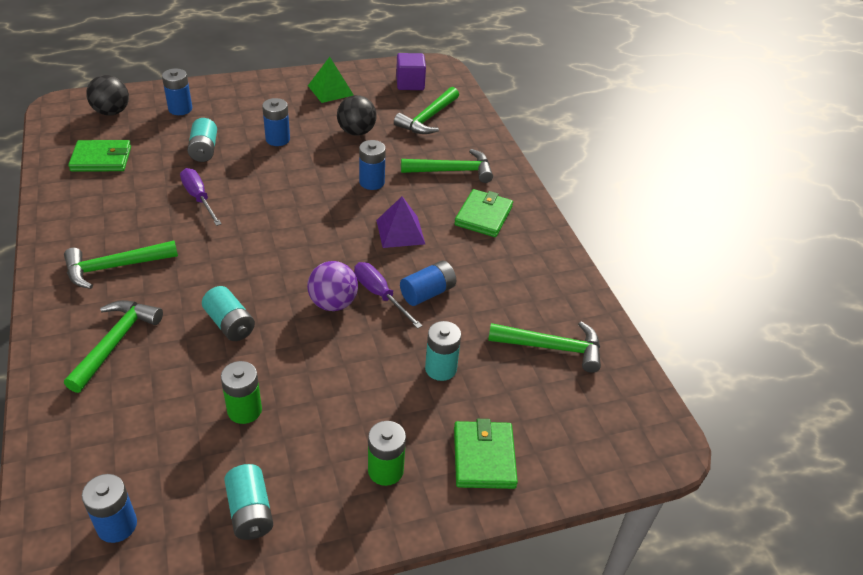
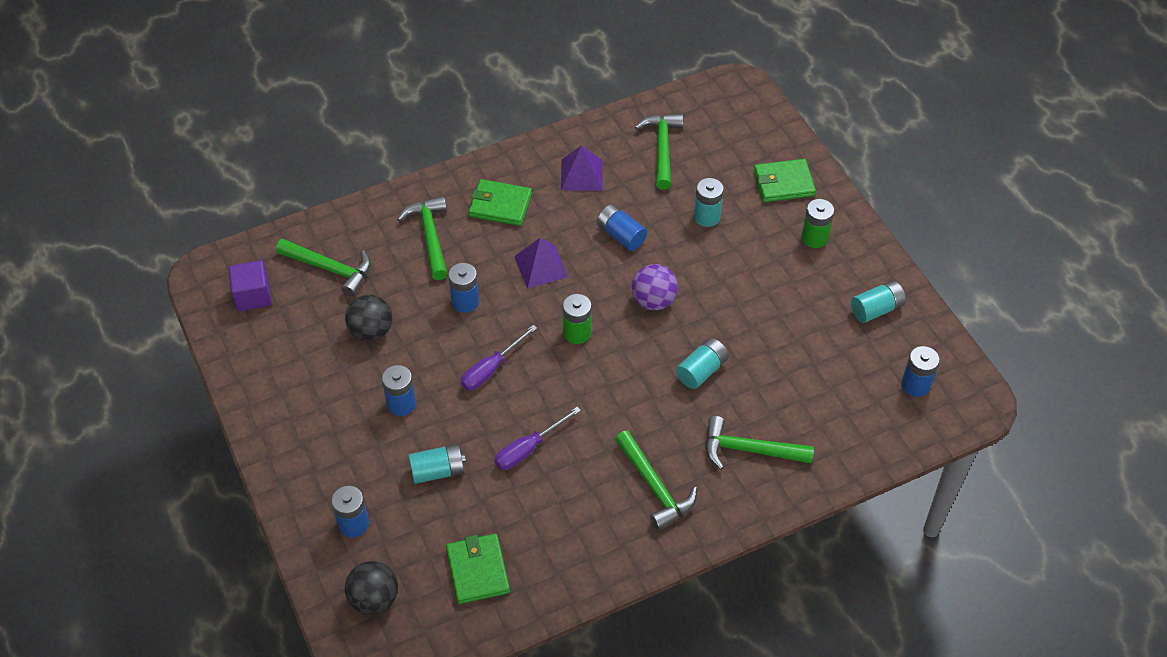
camera: 95 degrees left, 10 degrees up
(244, 410) = (790, 335): green battery -> green battery (577, 332)
(330, 90) = (282, 374): green pyramid -> none
(380, 295) = (633, 268): purple screwdriver -> purple screwdriver (491, 369)
(517, 276) = (581, 175): none -> purple pyramid

